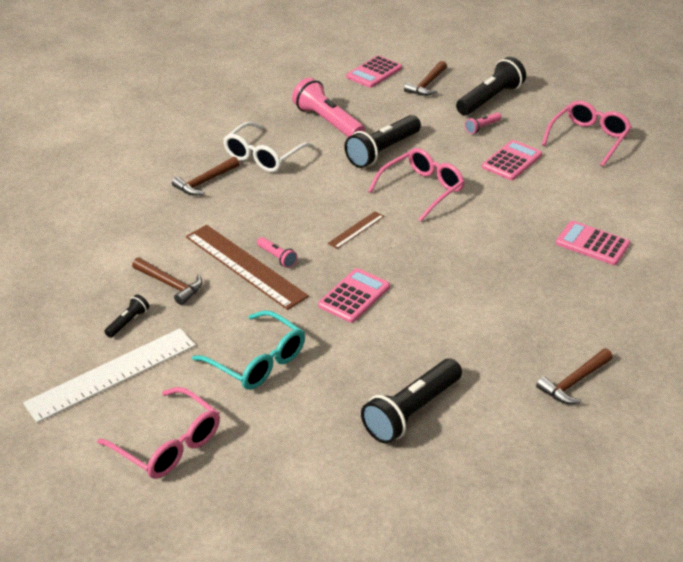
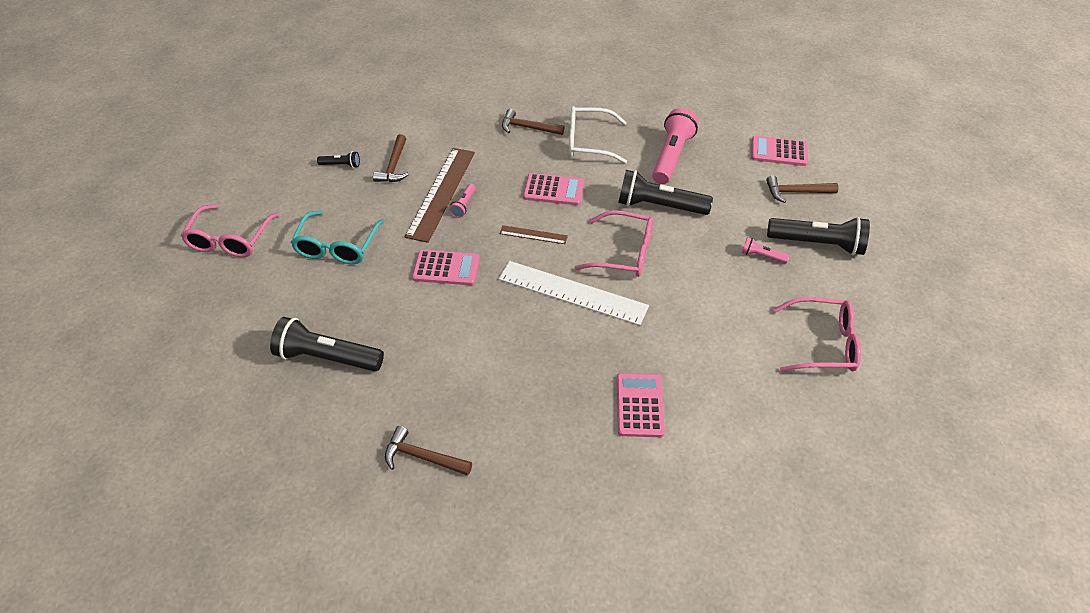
camera: 60 degrees right, 10 degrees up
(112, 374) = (284, 182): white ruler -> white ruler (572, 292)
(511, 161) = (725, 297): pink calculator -> pink calculator (553, 190)

